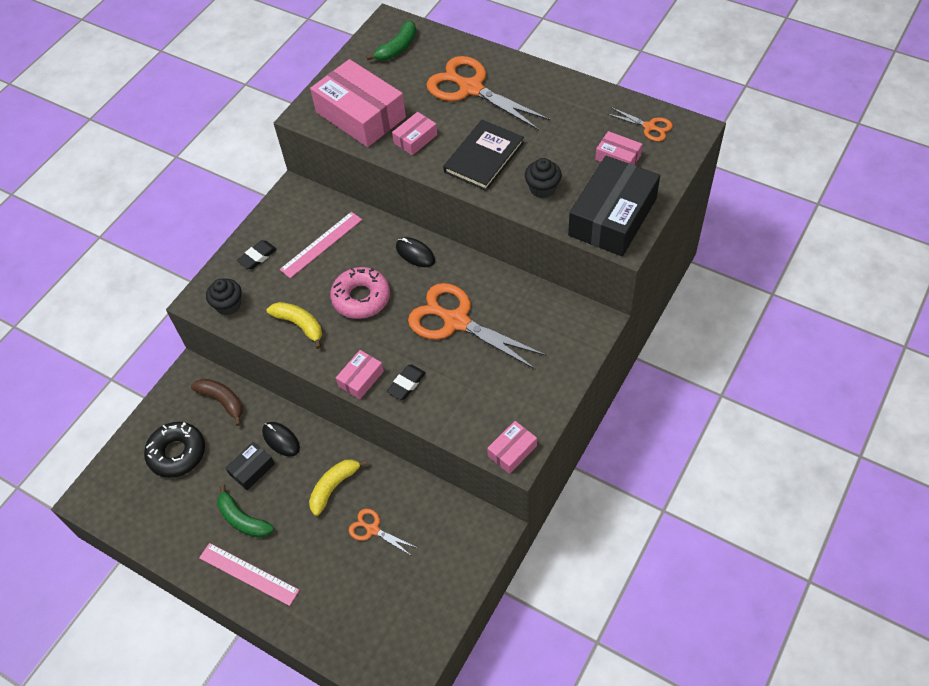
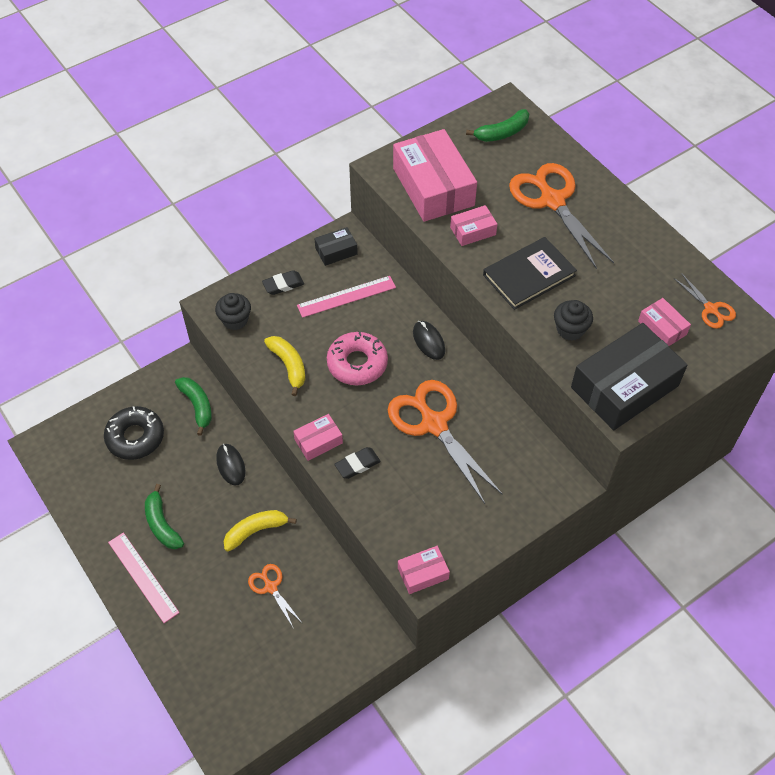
camera: 20 degrees right, 0 degrees up
(222, 401) = (197, 406): brown banana -> green banana
(252, 469) = (192, 481): black box -> black box (336, 251)

